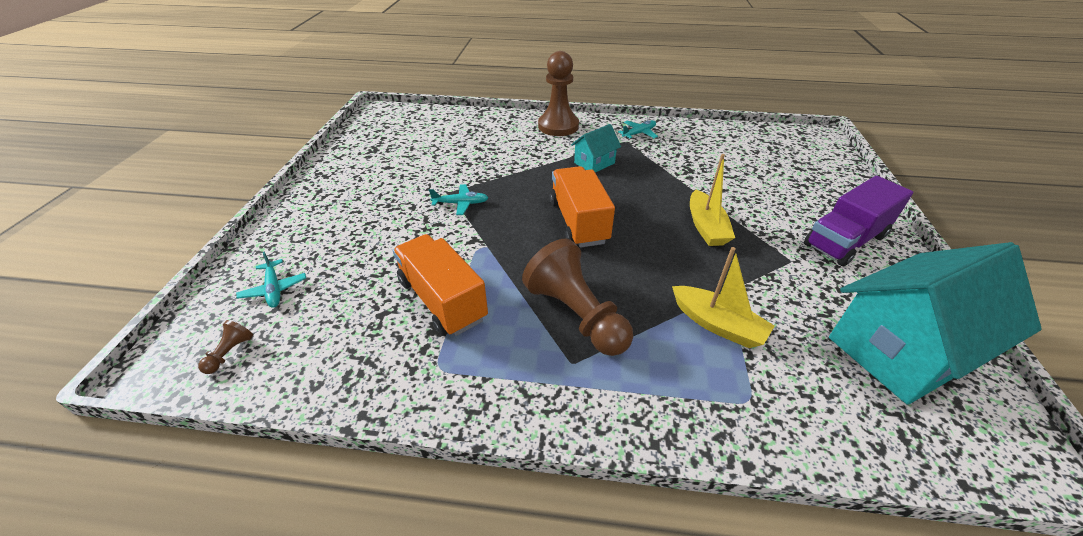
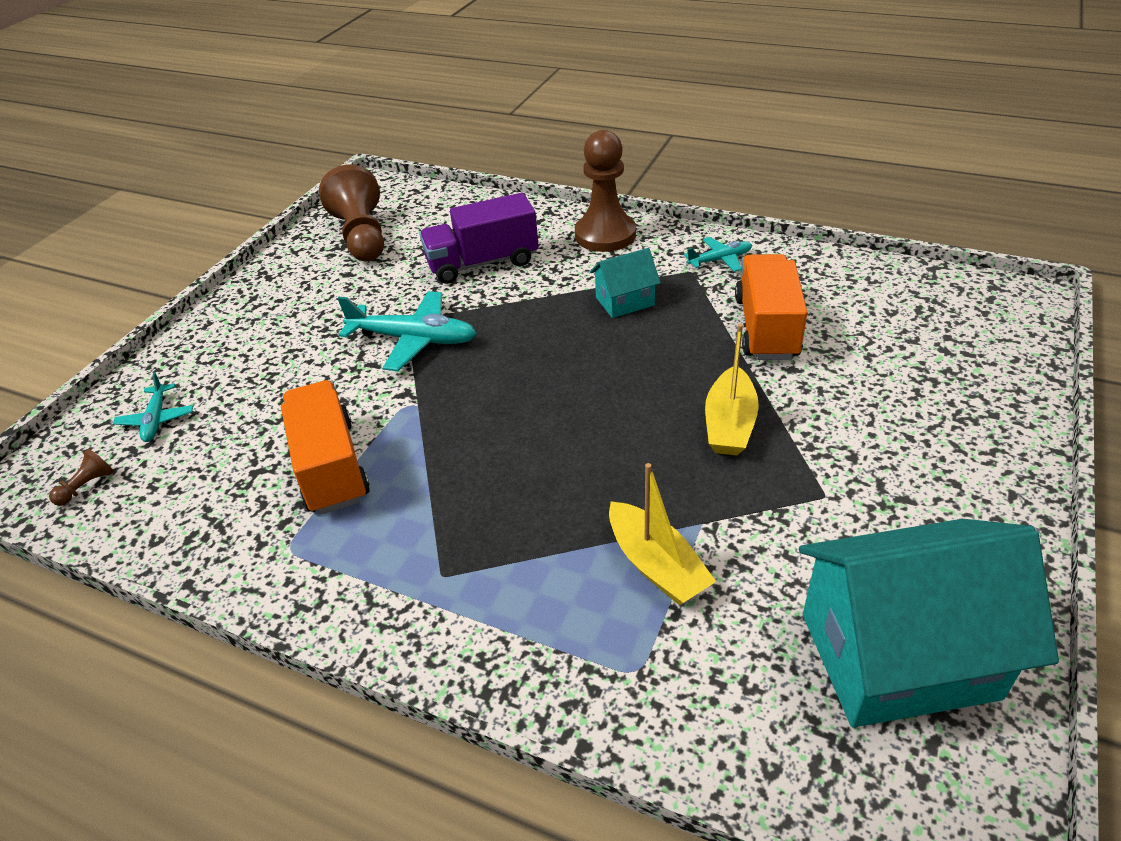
camera: 20 degrees right, 0 degrees up
(461, 203) = (413, 339): turquoise plane -> turquoise plane, size x1.79
(576, 314) = (480, 516): brown pawn -> brown pawn (362, 236)
(578, 222) = (552, 388): orange truck -> orange truck (766, 328)
(845, 241) = (935, 480): purple truck -> purple truck (482, 263)

